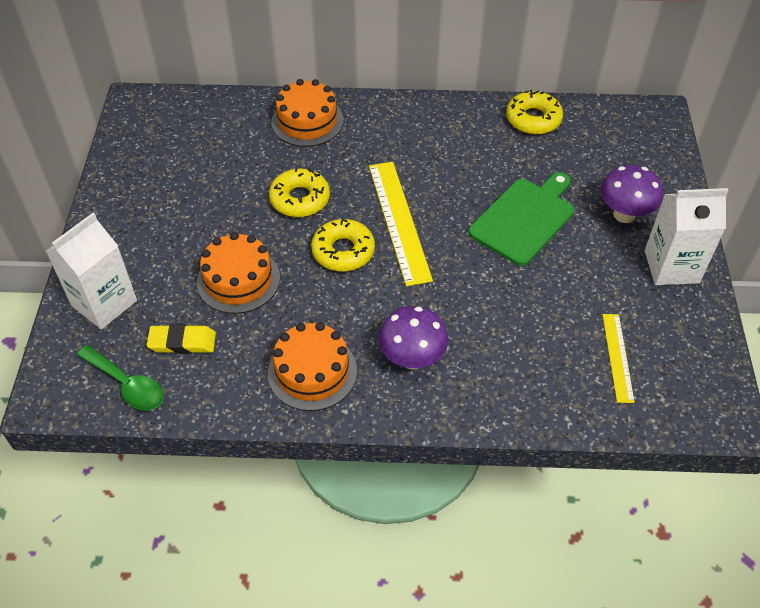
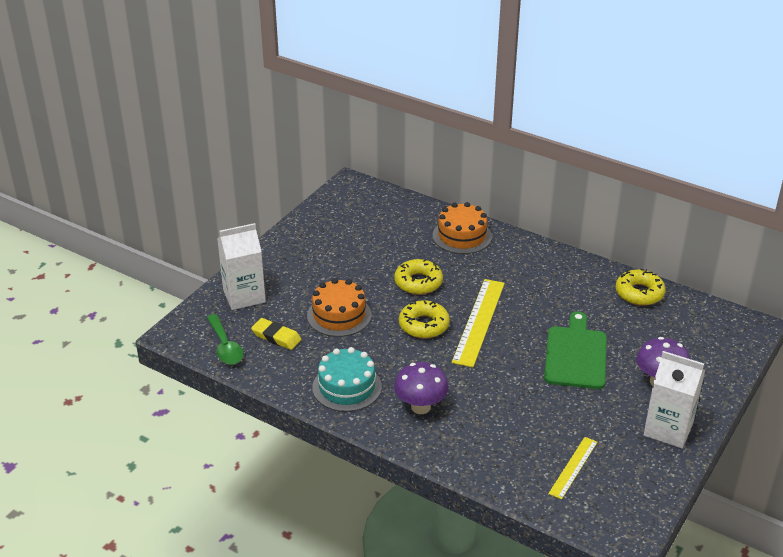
camera: 30 degrees right, 15 degrees down
(312, 372) = (347, 387): orange cake -> turquoise cake
(524, 219) = (575, 355): green cutting board -> green cutting board turned 60 degrees counterclockwise

